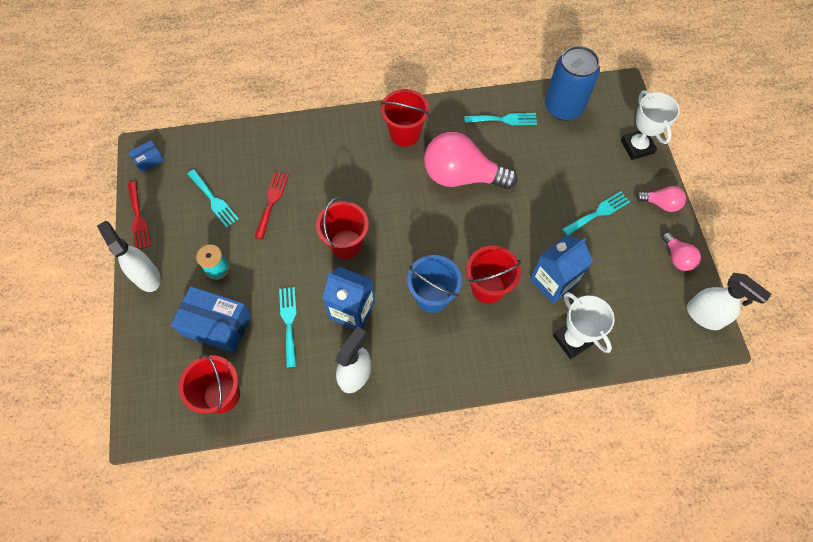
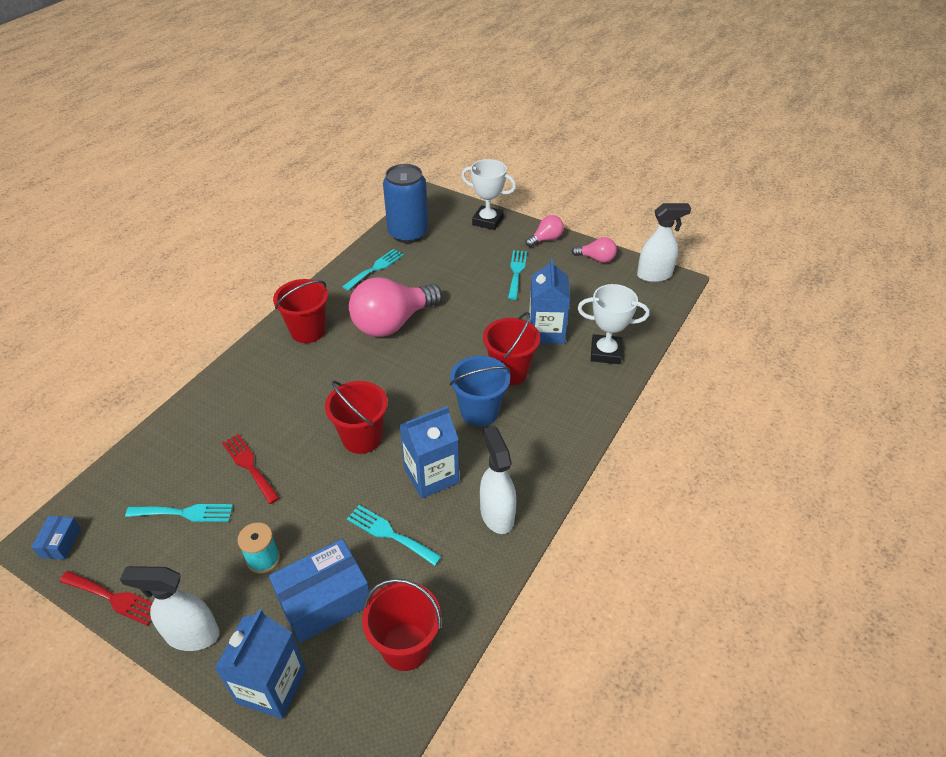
camera: 50 degrees left, 20 degrees down
(148, 343) = (271, 686): none -> blue carton

